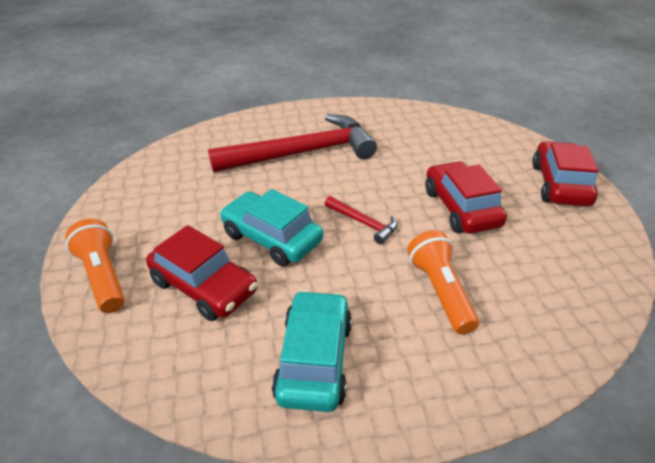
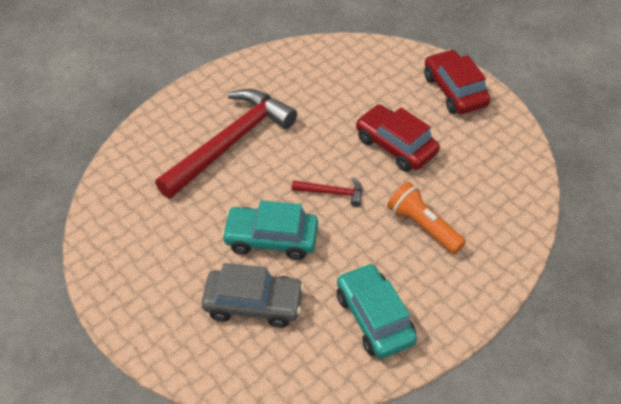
camera: 30 degrees left, 10 degrees up
(103, 276) = (165, 335): orange flashlight -> none
(204, 286) = (253, 304): red car -> grey car

